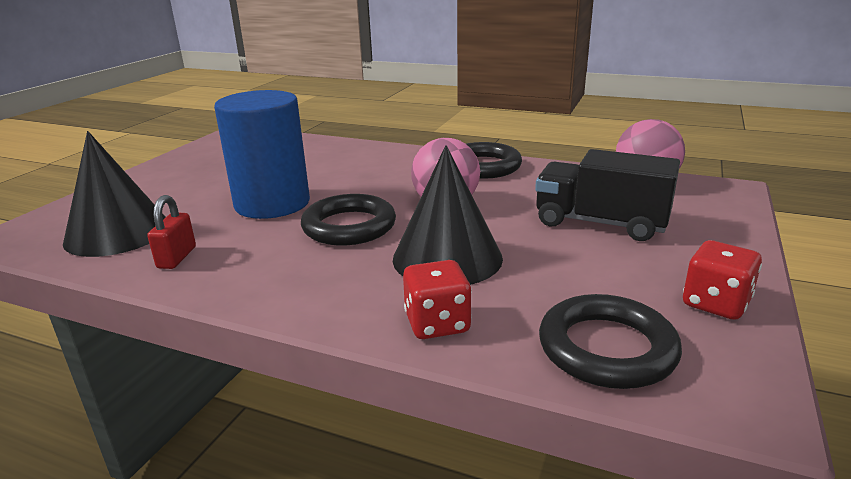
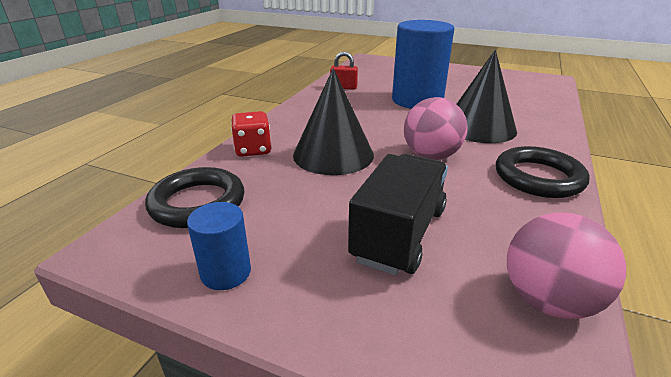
camera: 90 degrees right, 5 degrees up
(117, 232) = (372, 74): black cone -> black cone (479, 127)
(349, 226) = (383, 123): black ring -> none
(715, 303) = (226, 272): red dice -> blue cylinder

